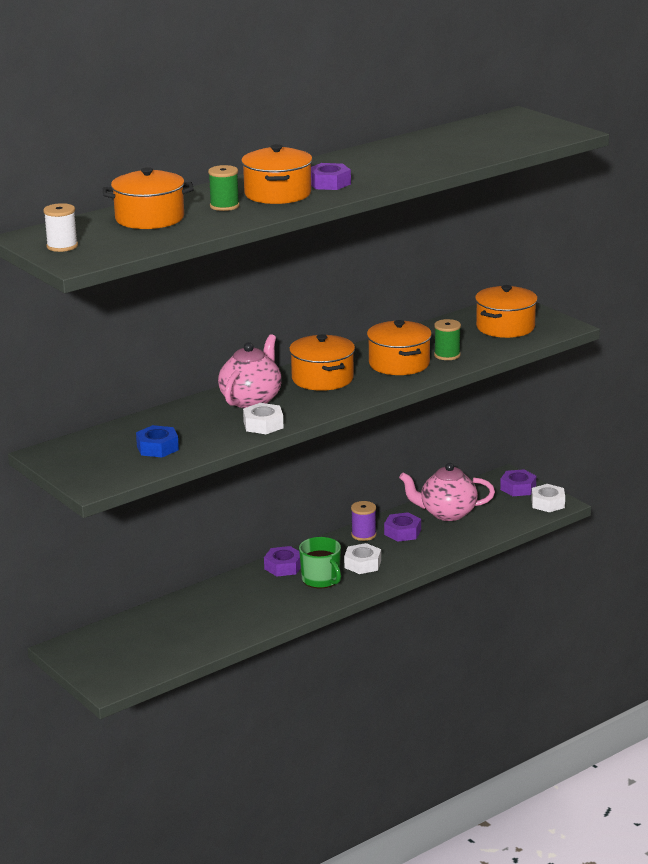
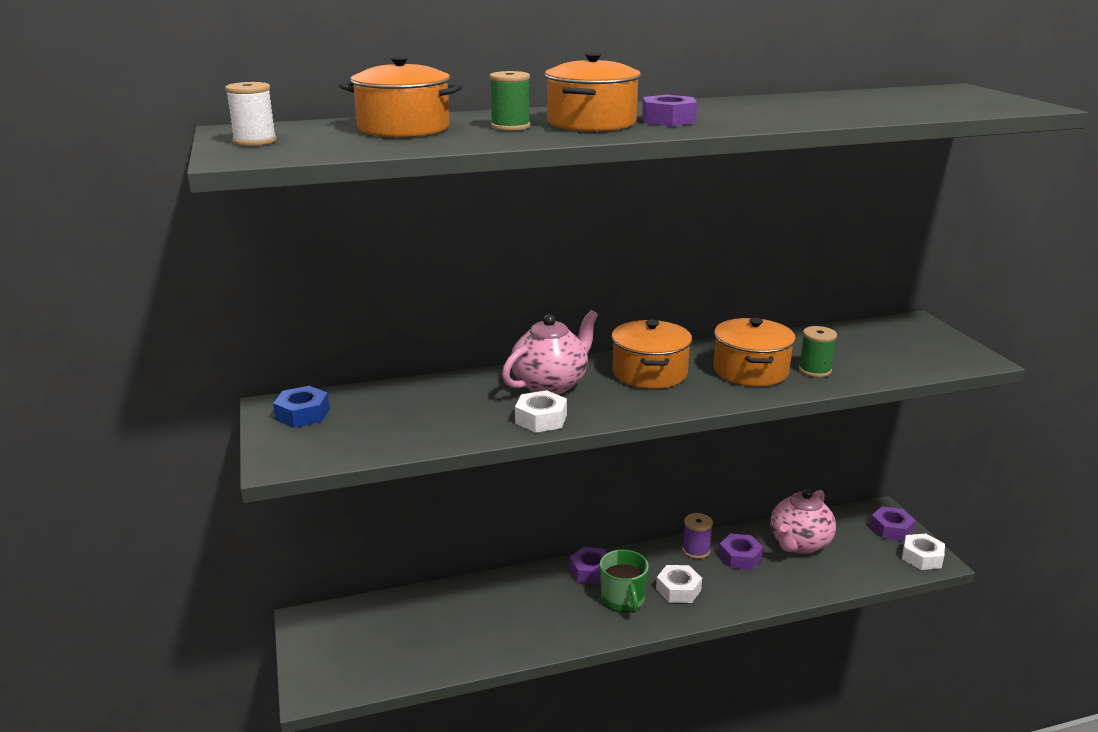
camera: 20 degrees right, 0 degrees up
(157, 448) = (397, 425): blue nut -> blue nut (302, 414)
(447, 513) = (799, 544): pink teapot -> pink teapot turned 75 degrees counterclockwise
(505, 327) = (901, 348): orange pot -> none

